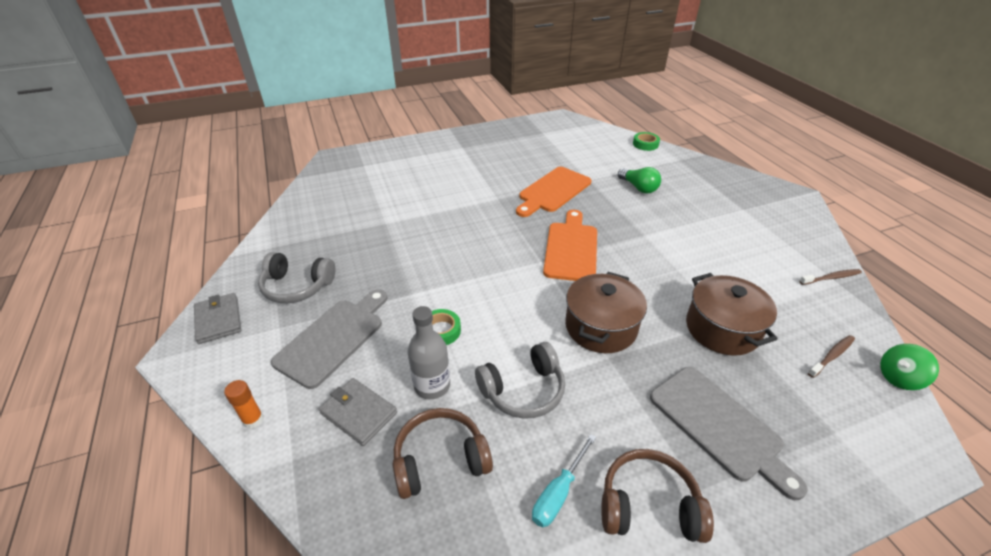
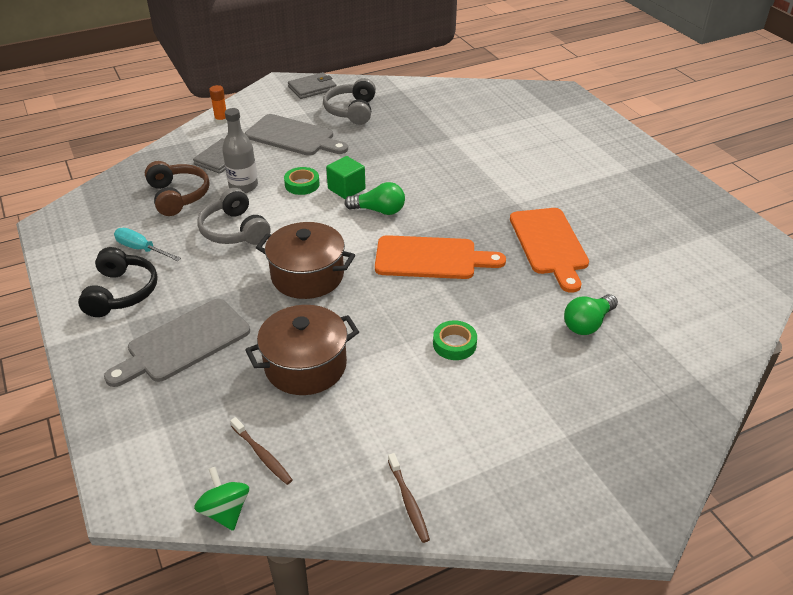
camera: 85 degrees right, 0 degrees up
(457, 296) = (346, 189): none -> green cube
(498, 275) = (379, 210): none -> green light bulb
(553, 191) = (549, 244): orange cutting board -> orange cutting board turned 135 degrees counterclockwise
(645, 144) = (734, 343): green tape -> green tape (454, 344)
(648, 505) = (121, 292): brown headphones -> black headphones

